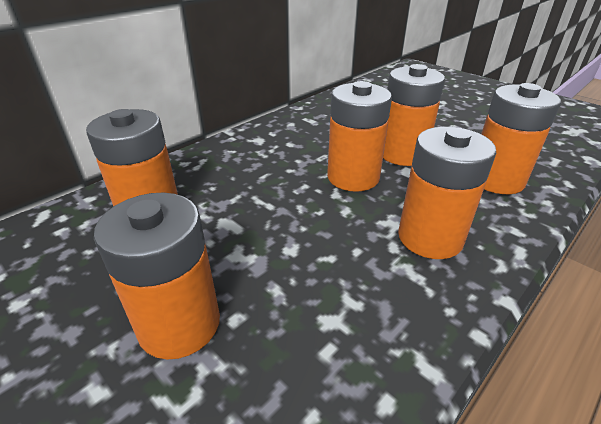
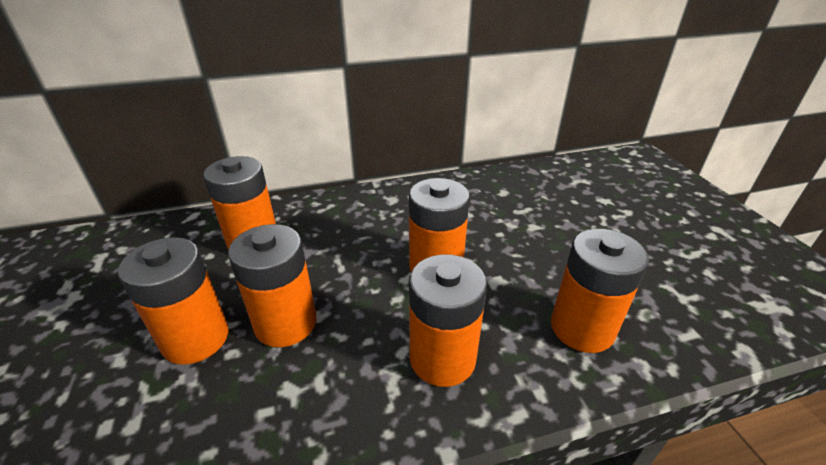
camera: 30 degrees right, 0 degrees up
(402, 154) = (510, 260): orange battery -> orange battery (285, 323)

